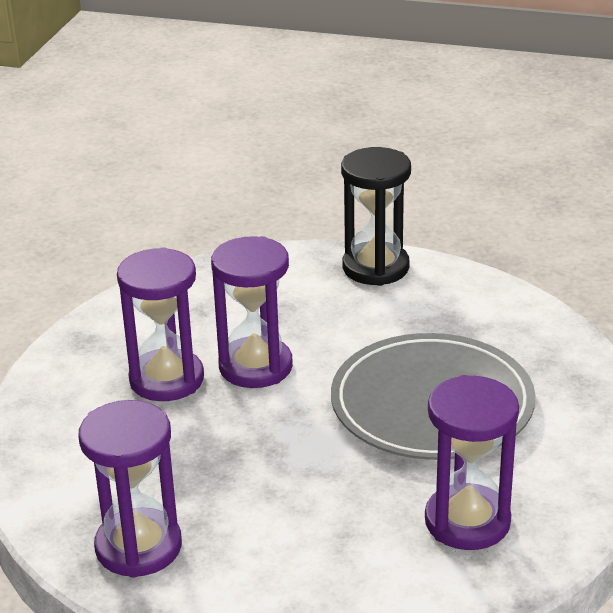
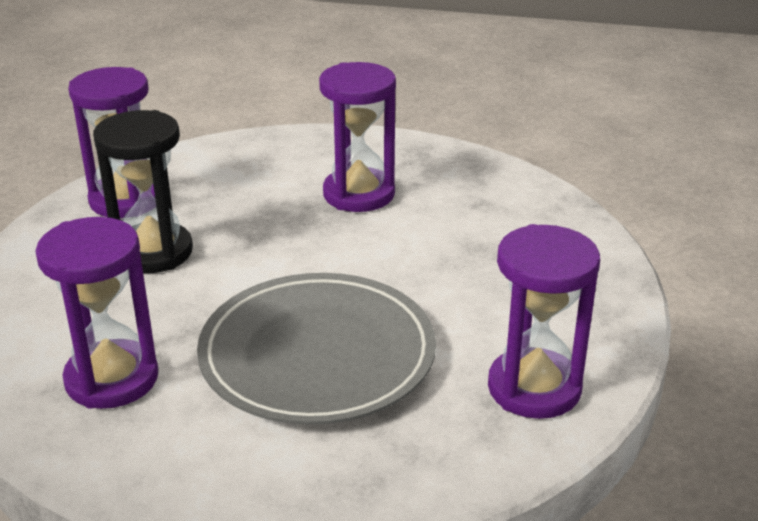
camera: 85 degrees right, 0 degrees up
(255, 366) = (383, 239): purple hourglass -> purple hourglass (534, 388)
(375, 267) = (598, 310): black hourglass -> black hourglass (153, 252)

